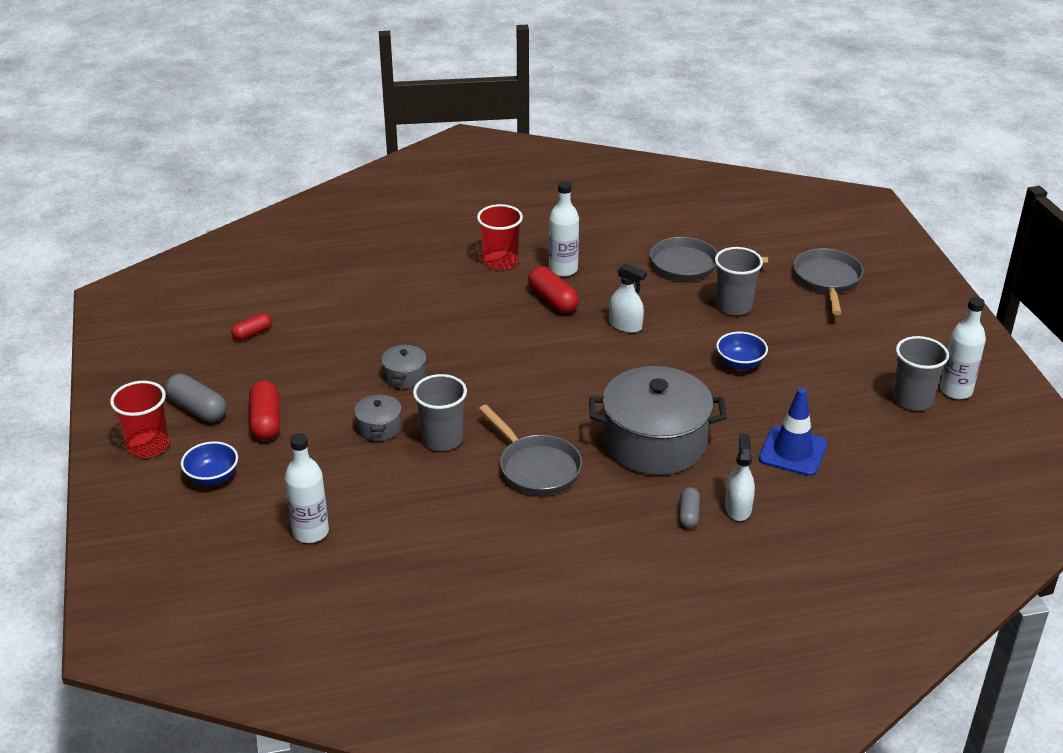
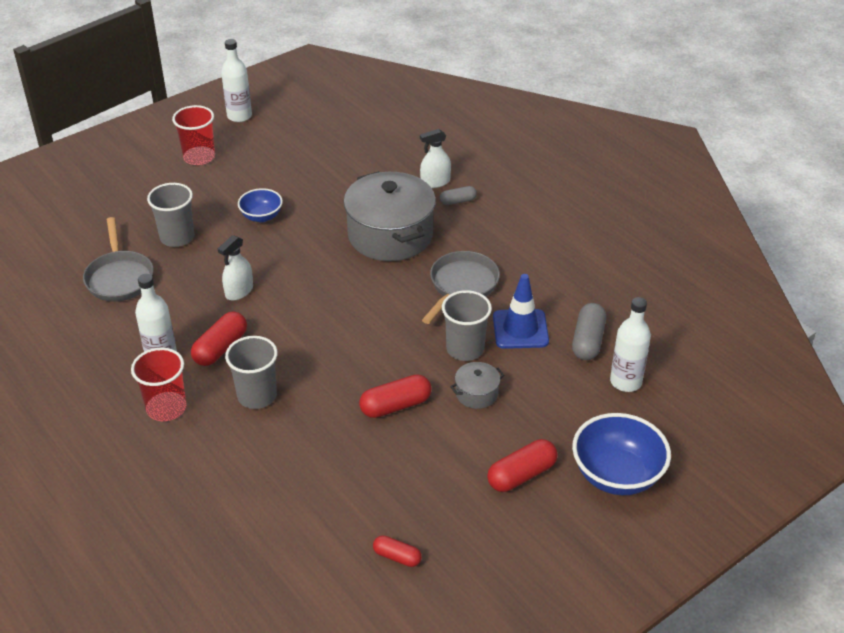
camera: 115 degrees left, 5 degrees up
(148, 446) = (615, 546): red cup -> red cup (199, 157)
(197, 409) = (540, 537): grey capsule -> grey capsule (588, 341)
(212, 477) = (617, 475): blue bowl -> blue bowl, size x1.73
(405, 376) = (395, 406): grey pot -> red capsule
(625, 325) = (239, 291): white spray bottle -> white spray bottle turned 150 degrees counterclockwise
(792, 452) = (357, 171): blue traffic cone -> blue traffic cone (520, 329)
(827, 280) = (111, 196): grey pan -> none
(912, 399) = (261, 132): grey cup -> grey cup (257, 396)

